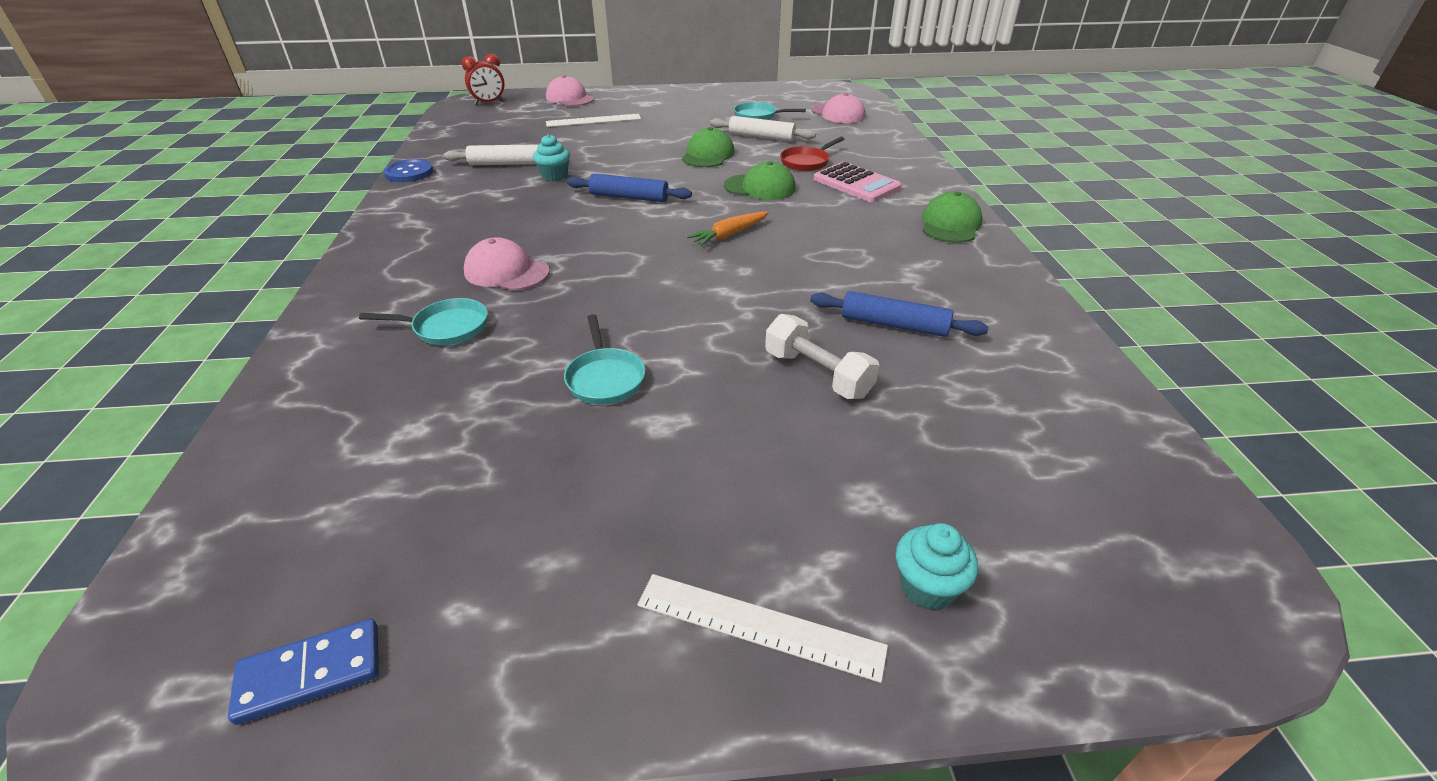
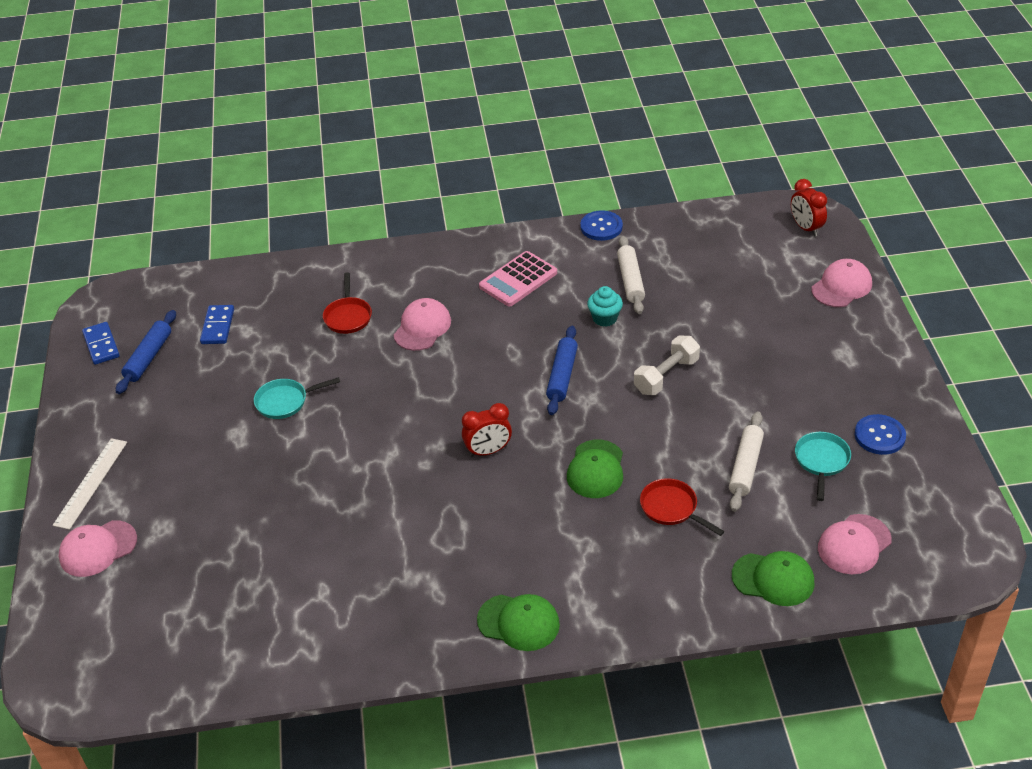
camera: 90 degrees right, 5 degrees up
(377, 467) = (218, 326): none -> blue domino
(446, 328) = (348, 316): turquoise pan -> red pan
(593, 120) = (768, 319): white ruler -> none
(708, 155) = (679, 423): green cap -> green cap (773, 579)
(729, 235) = (488, 451): orange carrot -> red clock
(735, 100) = (879, 436): none -> blue button
(817, 374) = (278, 508): white dumbbell -> white dumbbell (666, 376)
(856, 184) = (615, 550): pink calculator -> pink calculator (518, 280)
(894, 325) = (337, 557): blue rolling pin -> blue rolling pin (149, 357)
(927, 587) = (98, 549): turquoise cupcake -> pink cap

